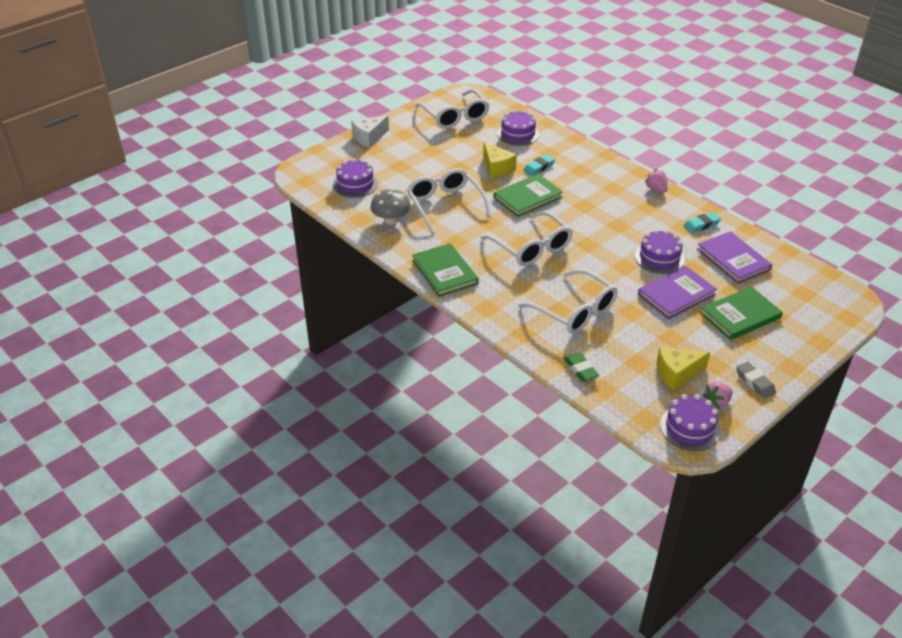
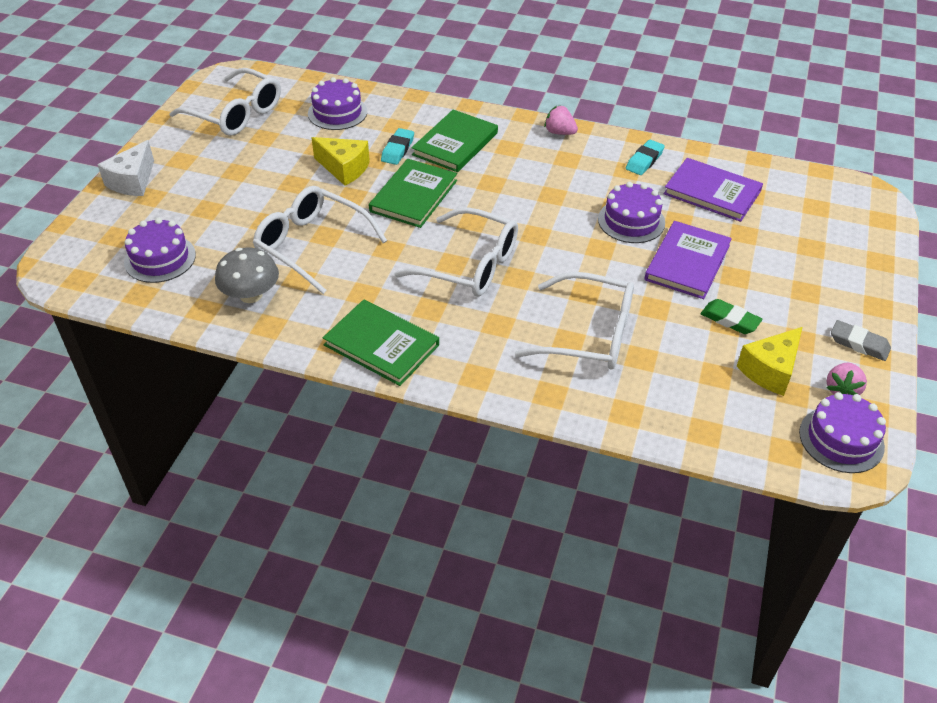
camera: 30 degrees left, 5 degrees up
(580, 369) = (658, 415): green eraser -> green eraser (730, 320)
(740, 315) = (775, 262): green book -> green book (455, 144)

